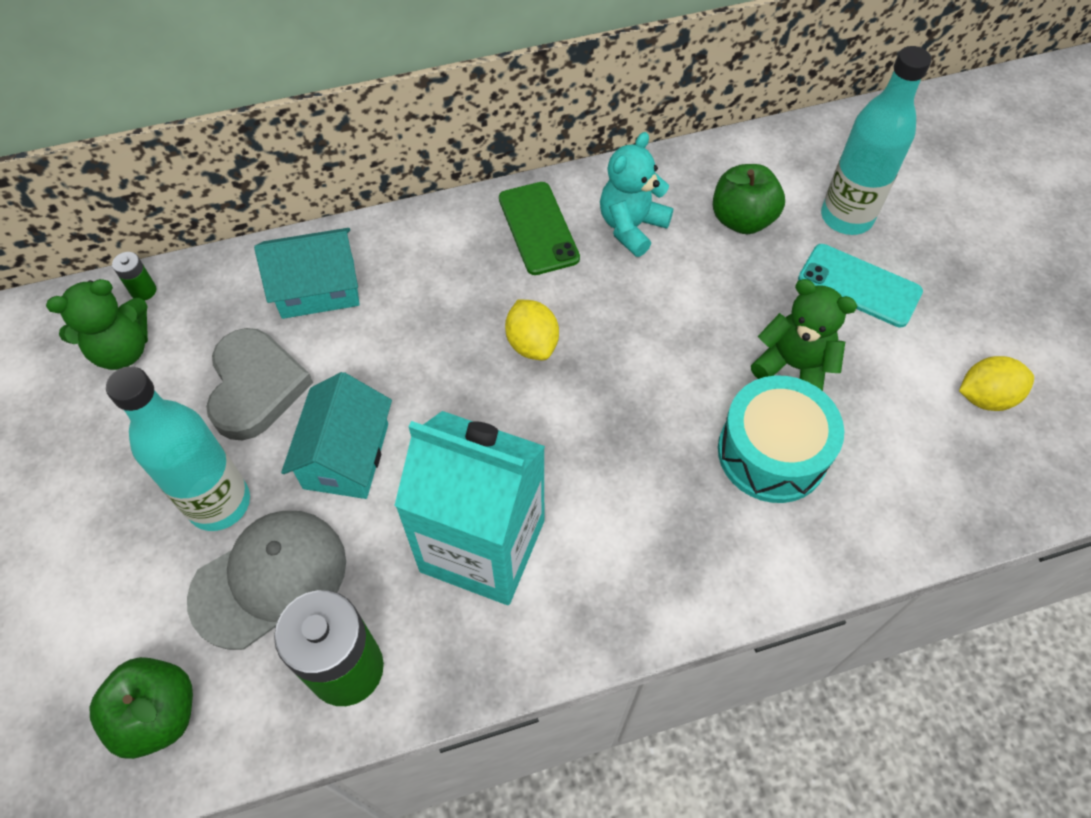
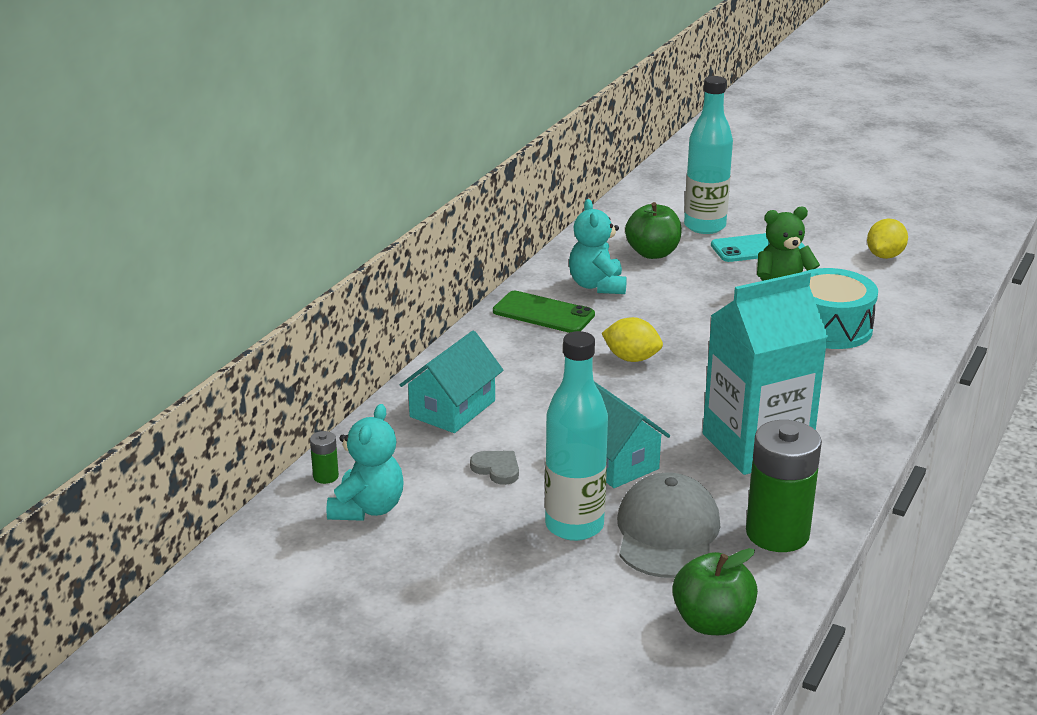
camera: 45 degrees left, 30 degrees down
(122, 350) = (367, 508): green teddy bear -> turquoise teddy bear
(255, 387) = (497, 469): grey heart -> grey heart, size x0.49

